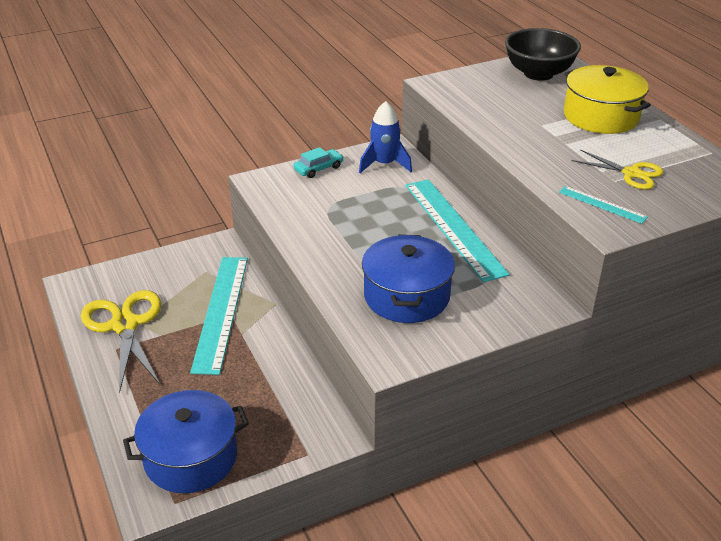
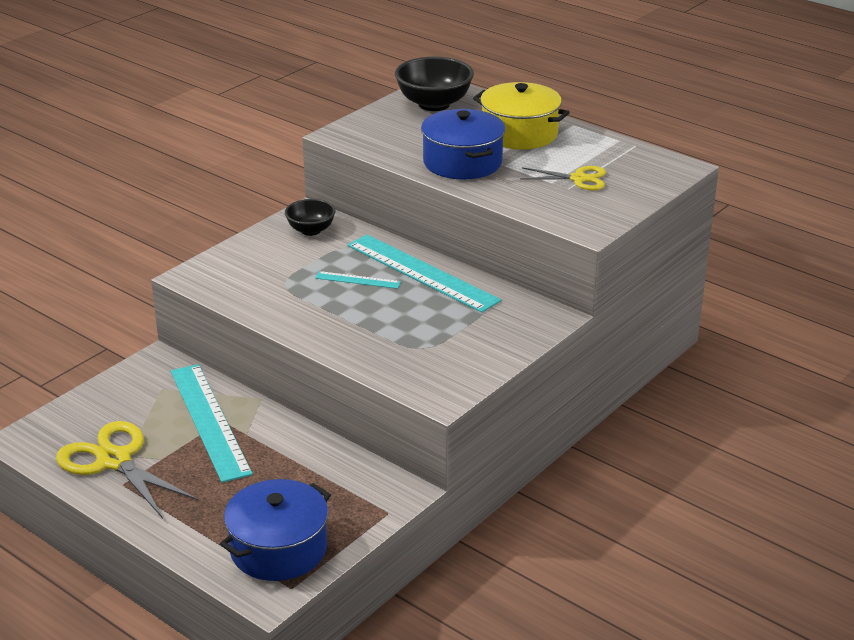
camera: 25 degrees left, 5 degrees down
(318, 168) = (245, 250): turquoise car -> none
(384, 164) = (311, 230): blue rocket -> black bowl
(406, 296) = (420, 342): blue pot -> blue pot (462, 162)
(602, 204) = (570, 211): turquoise ruler -> turquoise ruler (357, 280)

